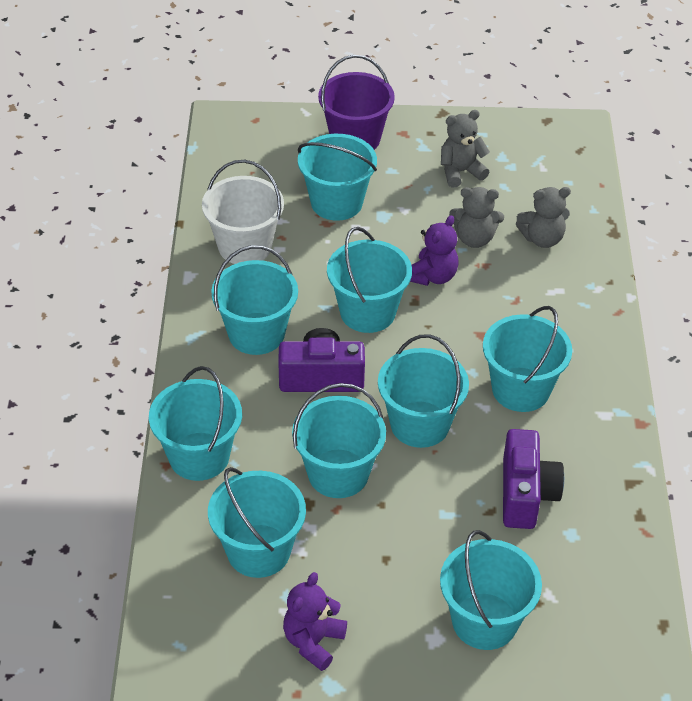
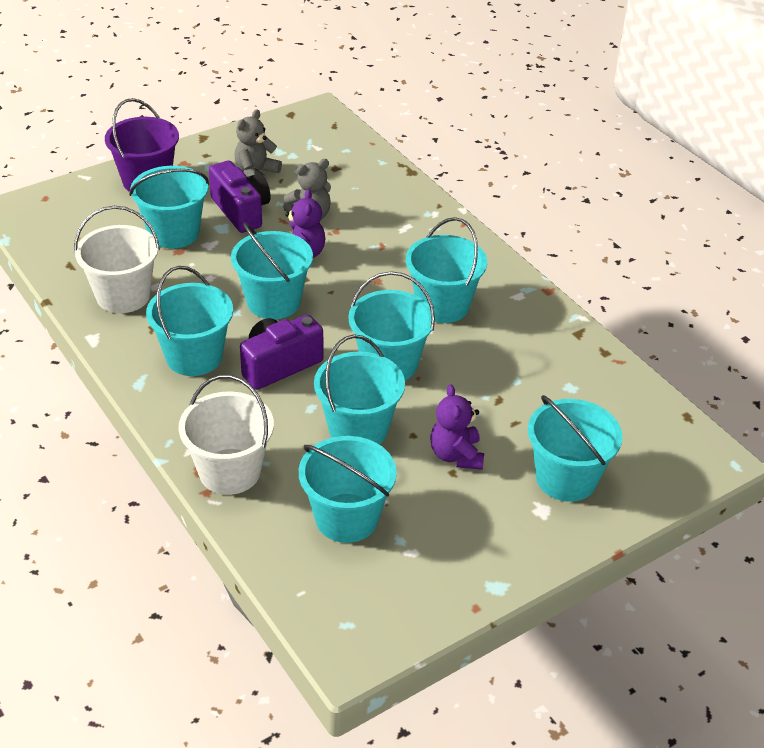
camera: 35 degrees left, 5 degrees down
(199, 456) = (229, 471): turquoise bucket -> white bucket
(313, 641) = (453, 562): purple teddy bear -> purple teddy bear (456, 455)
(526, 494) = (513, 375): purple camera -> purple camera (241, 211)
(542, 238) = (362, 196): grey teddy bear -> none

